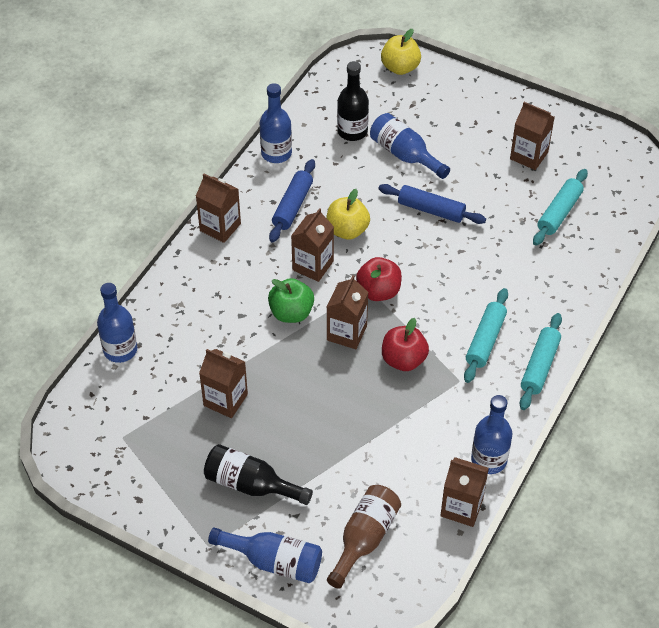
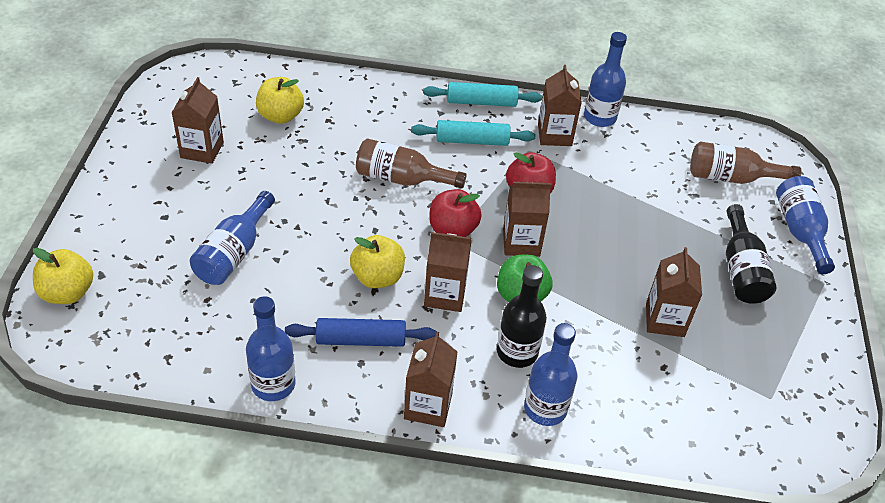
camera: 115 degrees left, 5 degrees down
(120, 350) = (667, 446): blue bottle -> blue bottle (545, 408)
(352, 131) = (207, 313): black bottle -> black bottle (517, 352)
(431, 210) = (315, 212): blue rolling pin -> none
(451, 275) = (402, 179): none -> brown bottle
(461, 507) = (657, 125): brown carton -> brown carton (554, 135)
(559, 213) = (280, 116): turquoise rolling pin -> yellow apple

